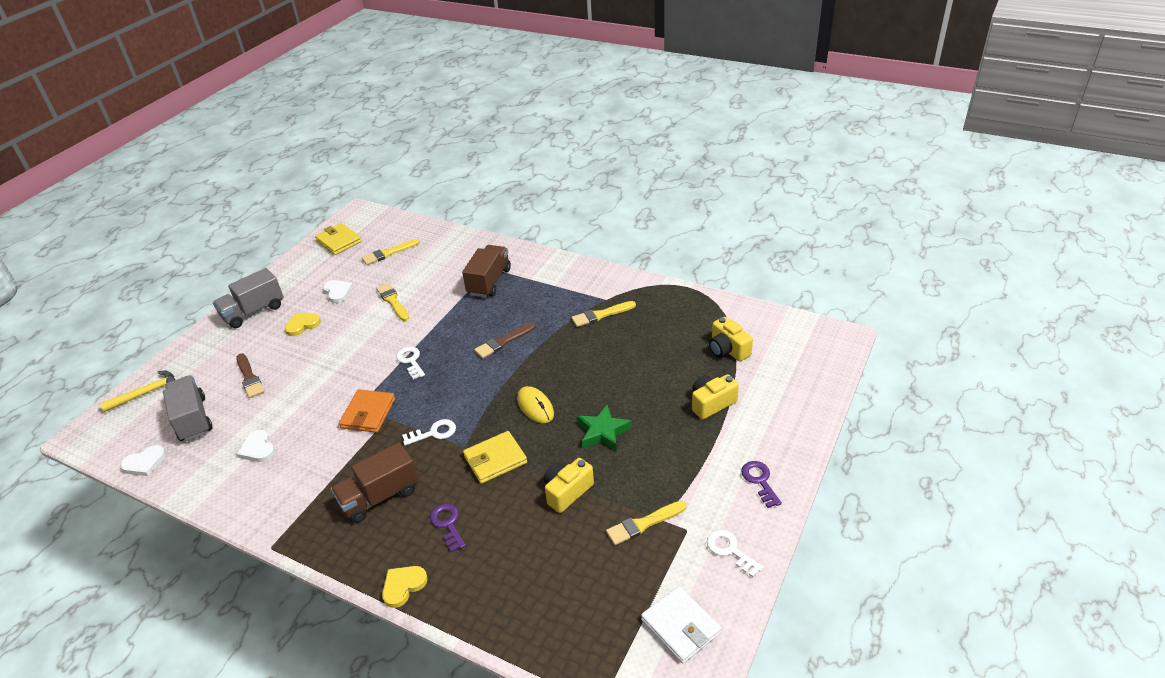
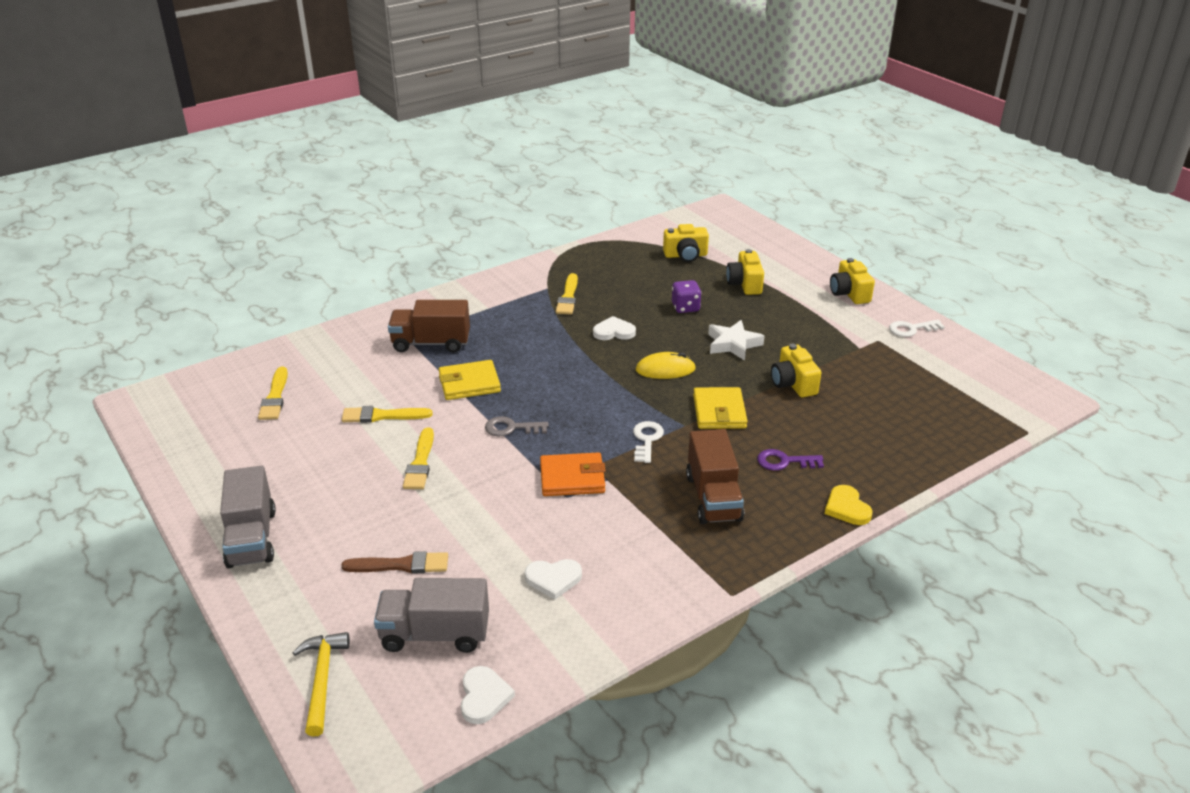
camera: 65 degrees left, 5 degrees down
(302, 325) = (340, 498): yellow heart -> none
(338, 292) = (305, 454): white heart -> white heart (614, 332)
(339, 241) = (186, 430): yellow wallet -> yellow wallet (469, 383)
(368, 413) = (572, 478): orange wallet -> orange wallet turned 45 degrees counterclockwise
(411, 361) = (511, 428): white key -> grey key
(489, 282) = (431, 343): brown truck -> brown truck turned 45 degrees counterclockwise
(503, 342) = (546, 361): brown brush -> none
(603, 432) = (733, 344): green star -> white star
(639, 382) = (685, 307): none -> purple dice
(643, 524) = (858, 357): yellow brush -> yellow brush (420, 463)
(680, 626) = (973, 374): white wallet -> none
(760, 481) = (849, 293): purple key -> yellow camera

